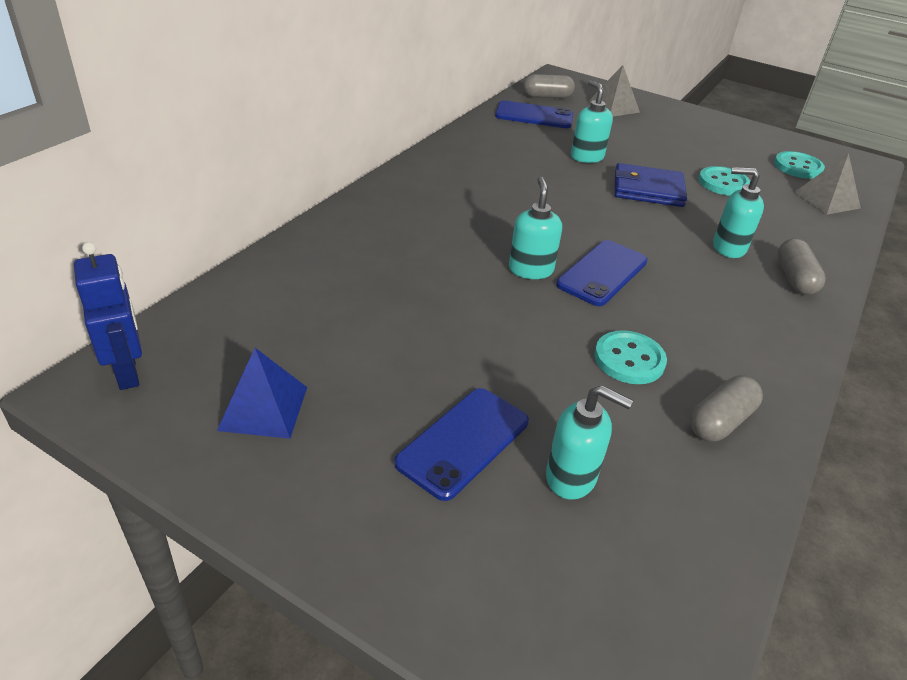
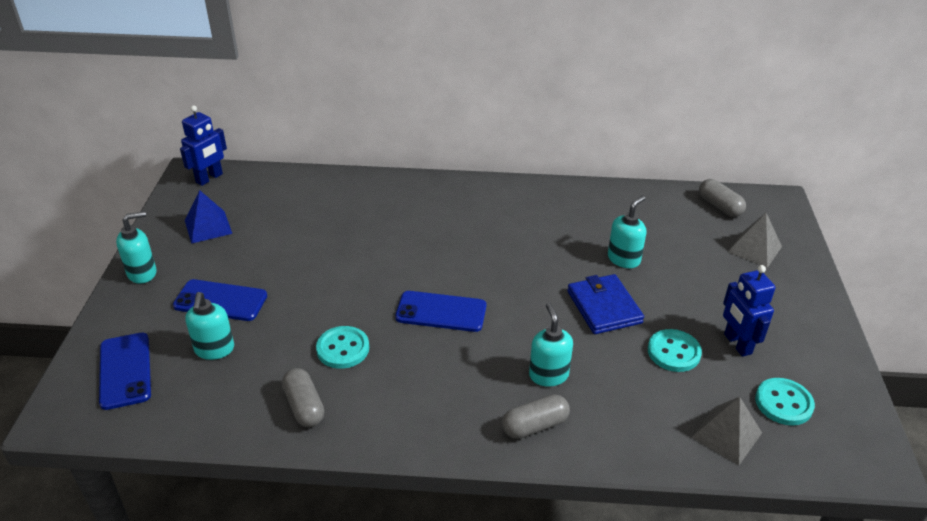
camera: 65 degrees right, 0 degrees up
(530, 269) = (415, 277): turquoise soap dispenser -> turquoise soap dispenser (142, 273)
(534, 116) = (667, 211): blue phone -> blue phone (125, 371)
(720, 421) = (304, 406): grey capsule -> grey capsule turned 45 degrees clockwise
(725, 157) = (737, 344): none -> blue robot

